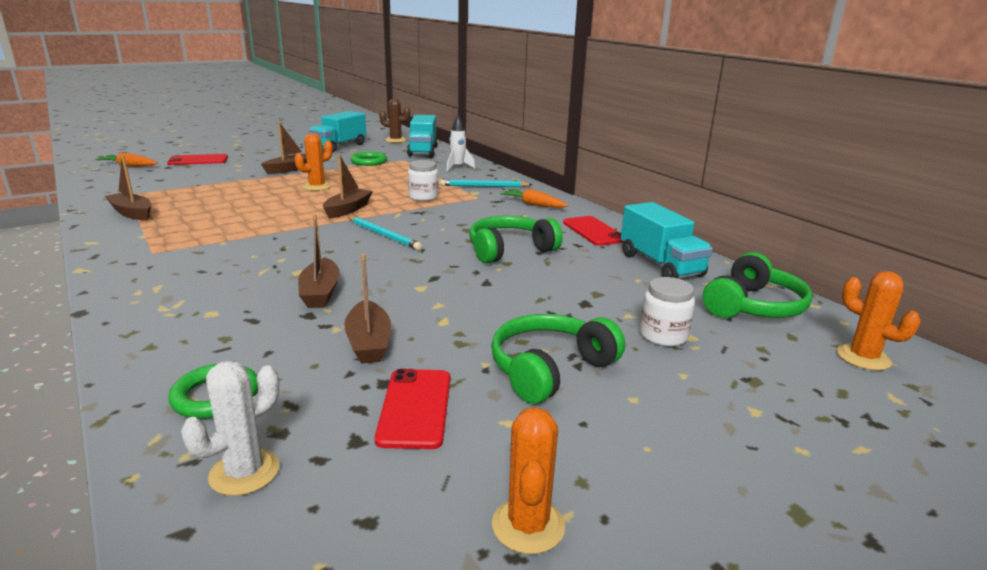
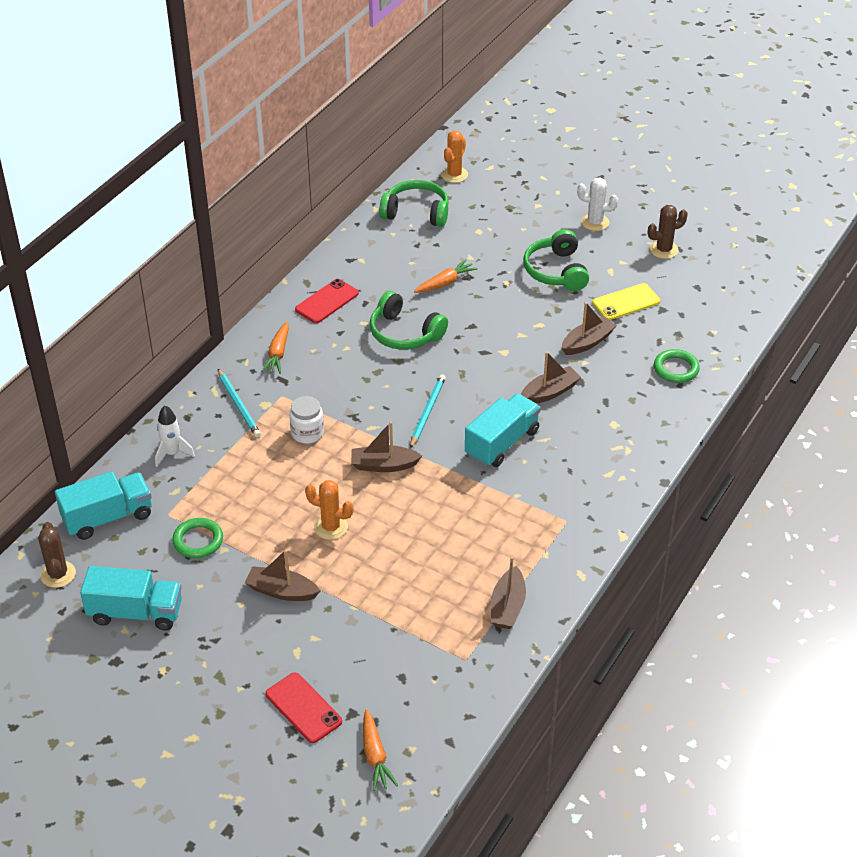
camera: 115 degrees left, 20 degrees up
(244, 472) = (706, 330): white cactus -> white cactus (595, 222)
(415, 408) = (626, 302): red phone -> yellow phone
(528, 525) = (663, 250): orange cactus -> brown cactus
(550, 369) = (556, 271): green headphones -> green headphones turned 60 degrees clockwise
(582, 288) = (445, 283): none -> orange carrot
(660, 265) = (375, 257): turquoise truck -> turquoise truck (502, 443)
(663, 336) = (486, 240): white jar -> none

